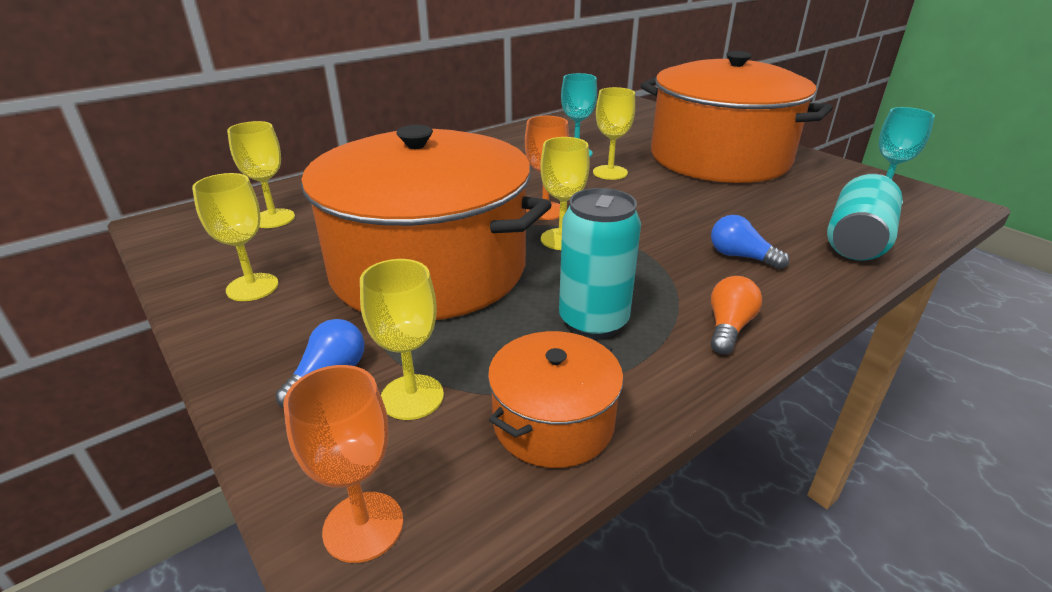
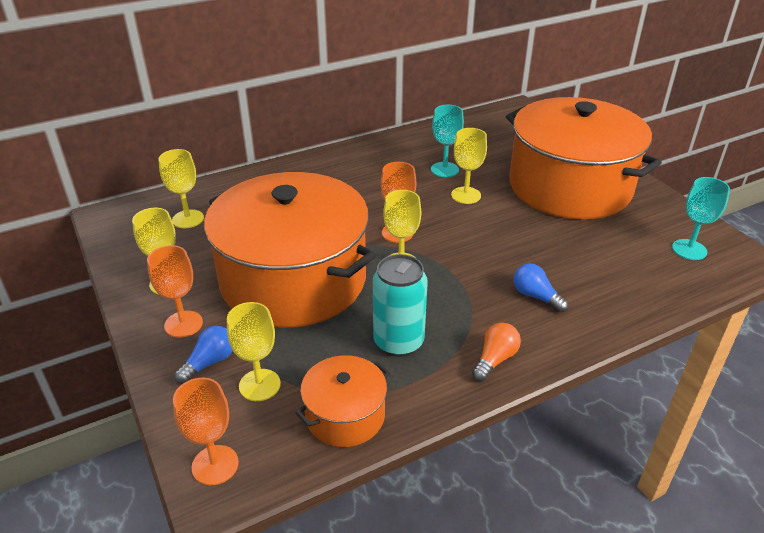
camera: 10 degrees right, 5 degrees up
(282, 332) = (183, 324): none -> orange goblet
(857, 240) = (641, 291): turquoise can -> none

